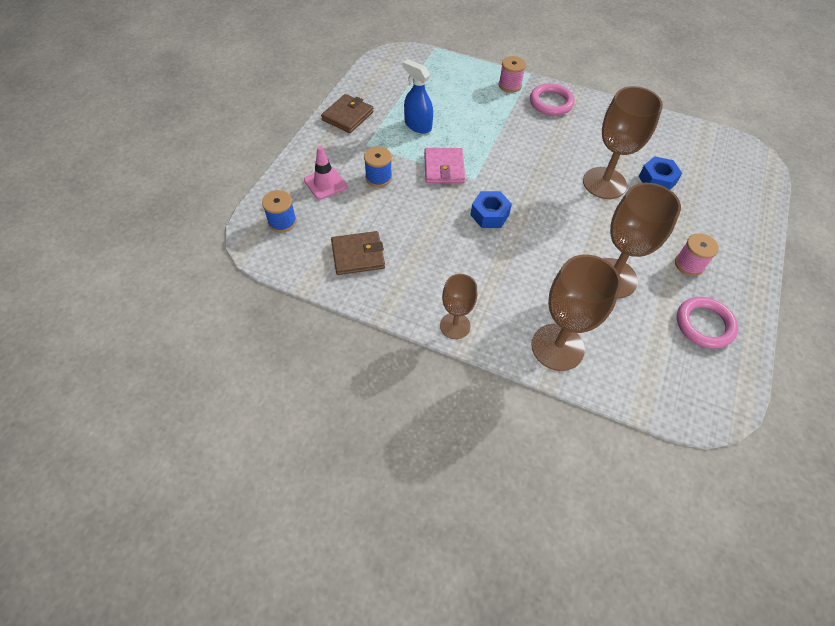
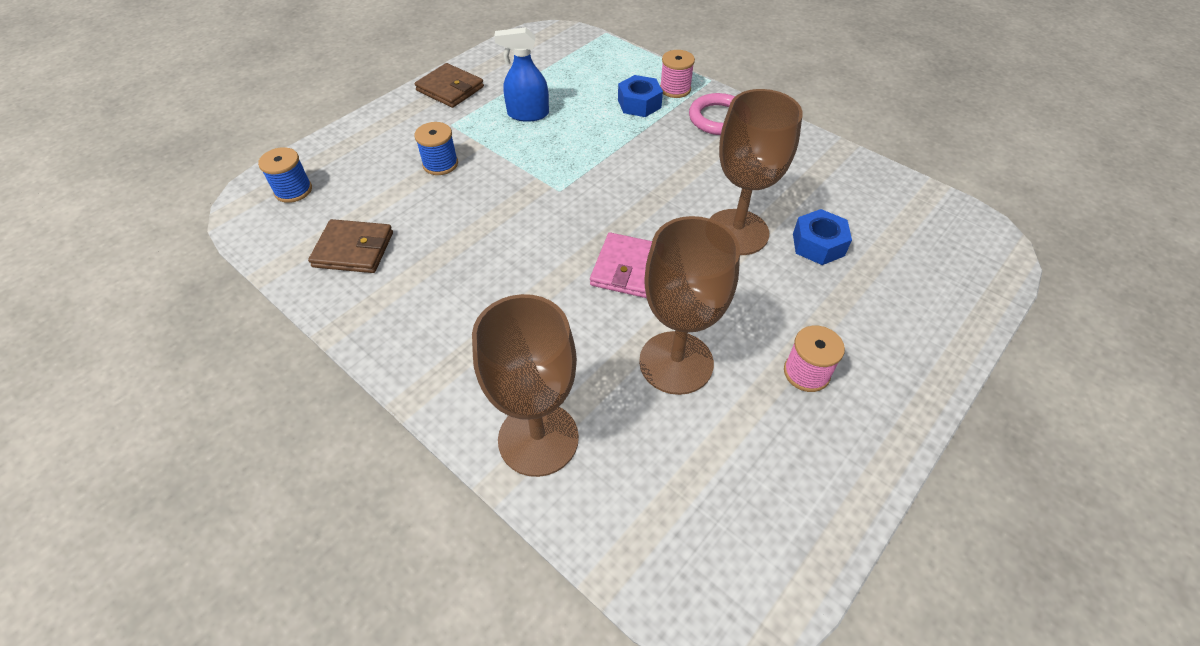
camera: 20 degrees right, 5 degrees down
(325, 183) = (373, 158): pink traffic cone -> none
(347, 116) = (450, 89): brown wallet -> brown wallet turned 75 degrees clockwise
(417, 125) = (527, 114): blue spray bottle -> blue spray bottle turned 60 degrees counterclockwise
(444, 168) = (528, 169): pink wallet -> pink wallet (627, 268)
(455, 326) = (416, 369): brown goblet -> none
(489, 215) = (552, 238): blue nut -> blue nut (639, 104)
(704, 324) = (784, 469): pink ring -> none

